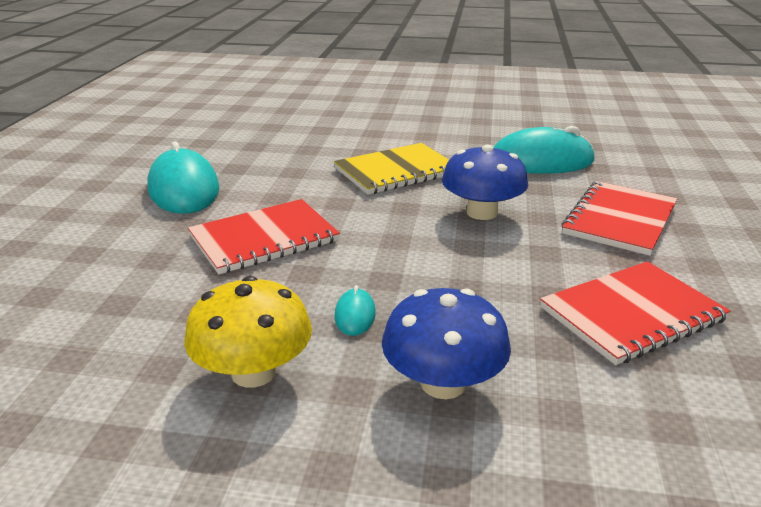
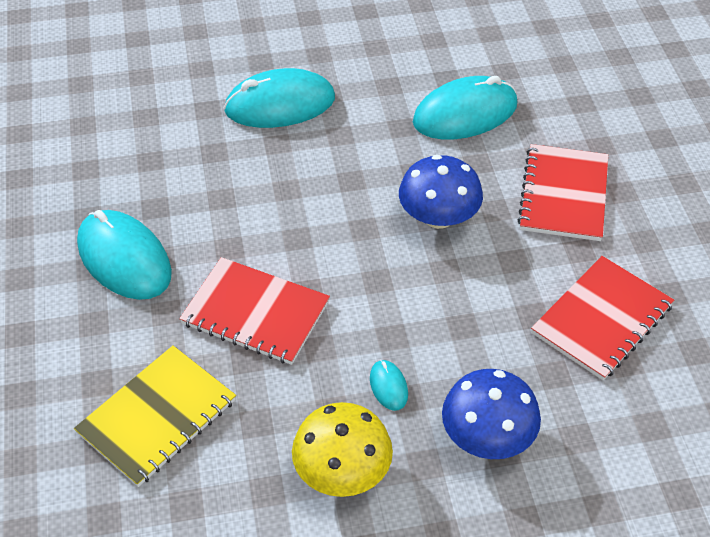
camera: 20 degrees left, 20 degrees up
(264, 239) = (255, 313): red notebook -> red notebook turned 75 degrees clockwise
(381, 135) = (280, 104): none -> turquoise mouse
(396, 171) = (328, 170): yellow notebook -> yellow notebook (157, 417)

